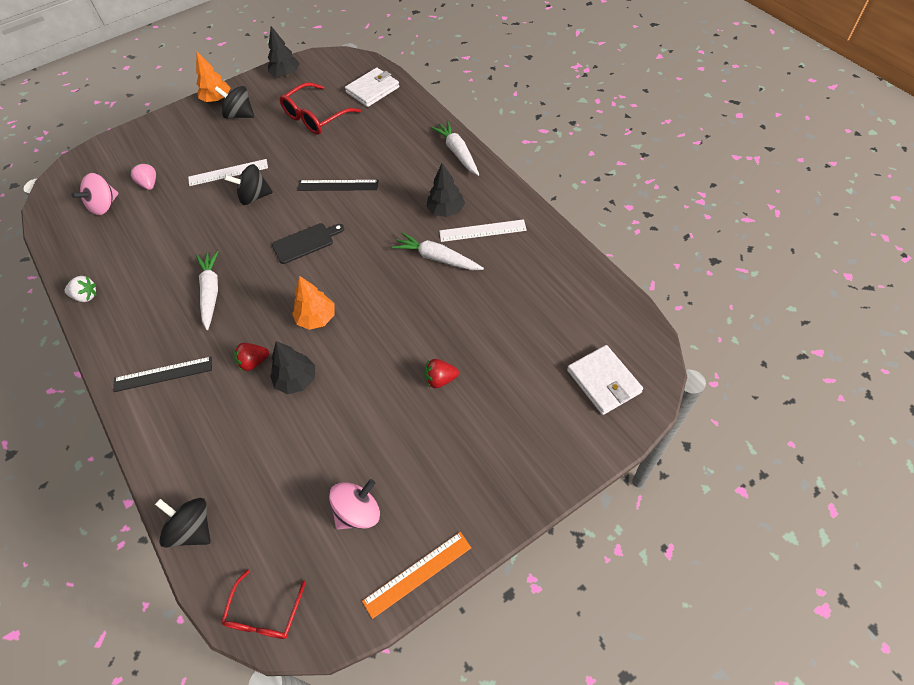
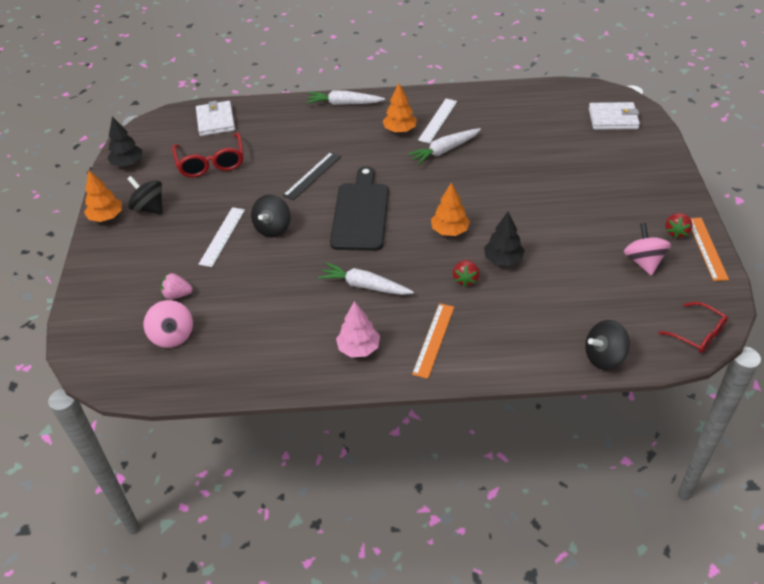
camera: 60 degrees left, 10 degrees down
(86, 296) = (289, 376): white strawberry -> none
(133, 325) = (358, 348): none -> pink tree
(163, 374) = (434, 340): black ruler -> orange ruler
(240, 115) = (149, 208): black spinning top -> black spinning top turned 75 degrees clockwise
(305, 242) = (360, 213): black cutting board -> black cutting board, size x1.73
(440, 379) = (559, 187): red strawberry -> red strawberry (676, 232)
(446, 210) = (400, 130): black tree -> orange tree

